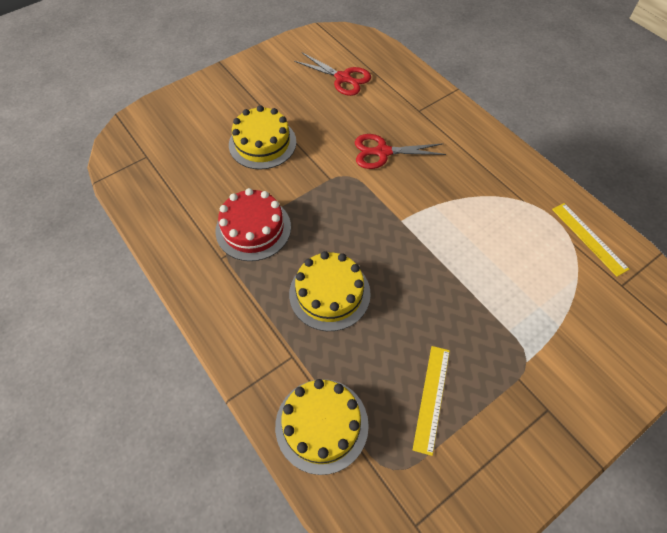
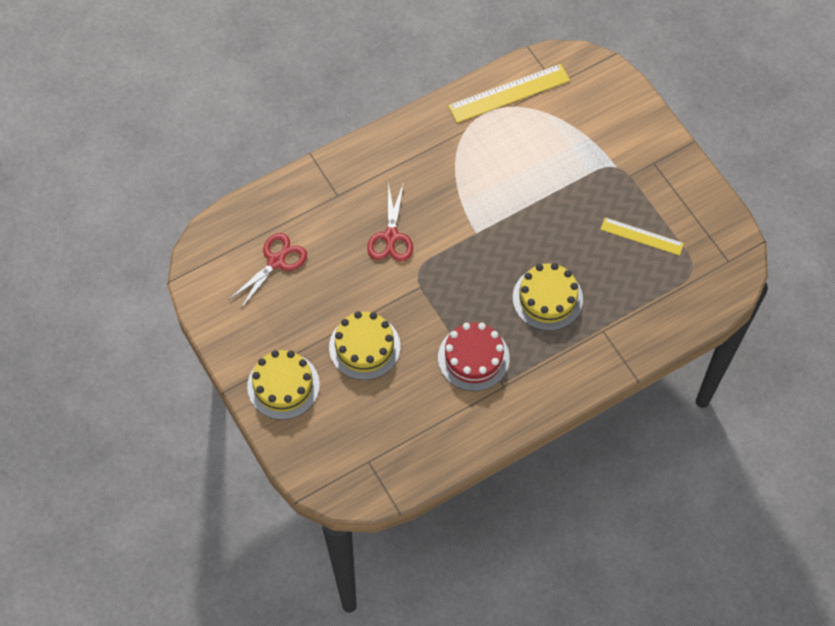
camera: 85 degrees left, 5 degrees up
(321, 425) = (659, 313): yellow cake -> yellow cake (283, 386)
(589, 238) = (509, 93): yellow ruler -> yellow ruler, size x1.58

